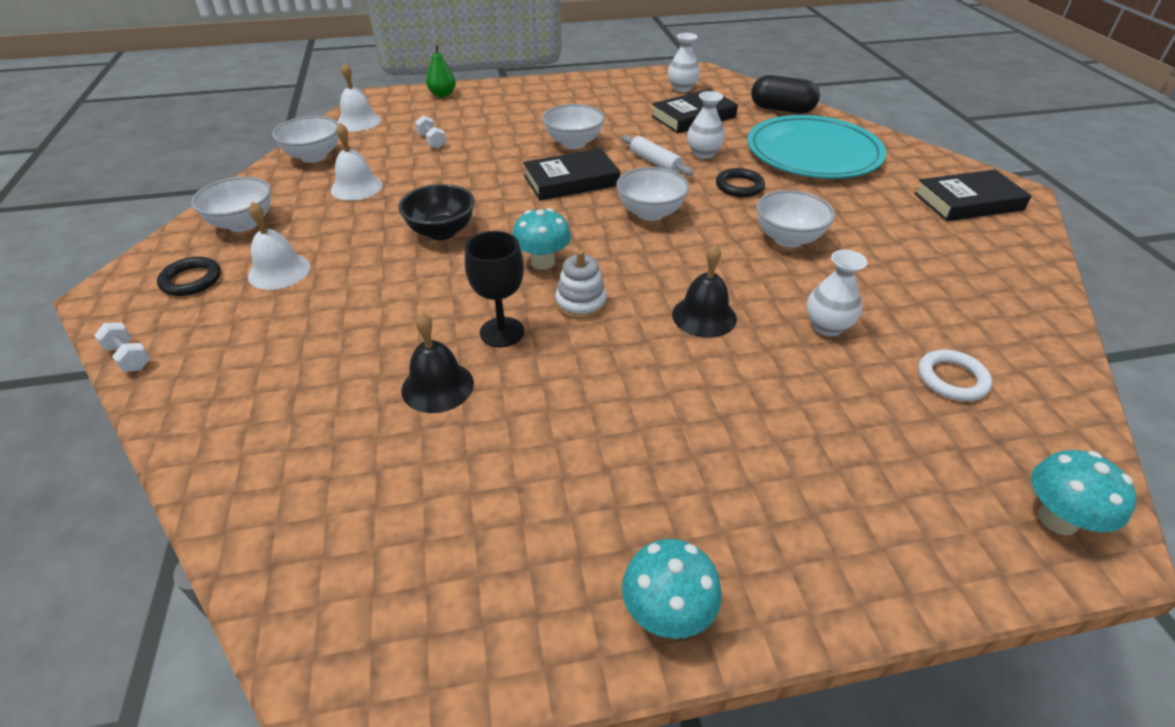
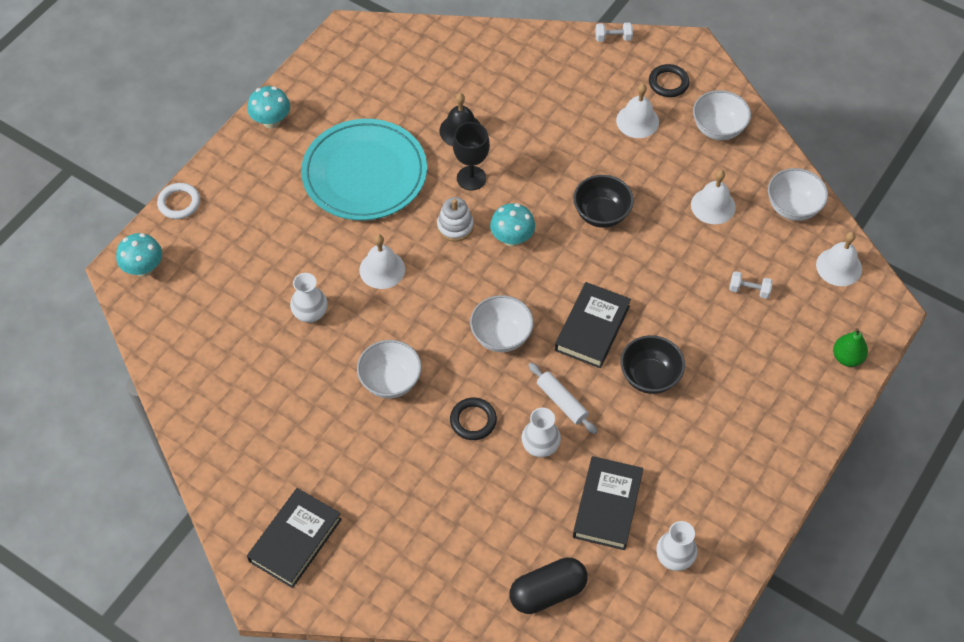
camera: 135 degrees right, 15 degrees up
(573, 143) = (649, 377): white bowl -> black bowl
(655, 162) = (562, 402): white rolling pin -> white rolling pin turned 45 degrees clockwise
(704, 316) = (382, 269): black bell -> white bell
(813, 153) = (458, 523): turquoise plate -> turquoise plate (364, 174)
(952, 379) = (223, 323): white ring -> white ring (179, 203)

